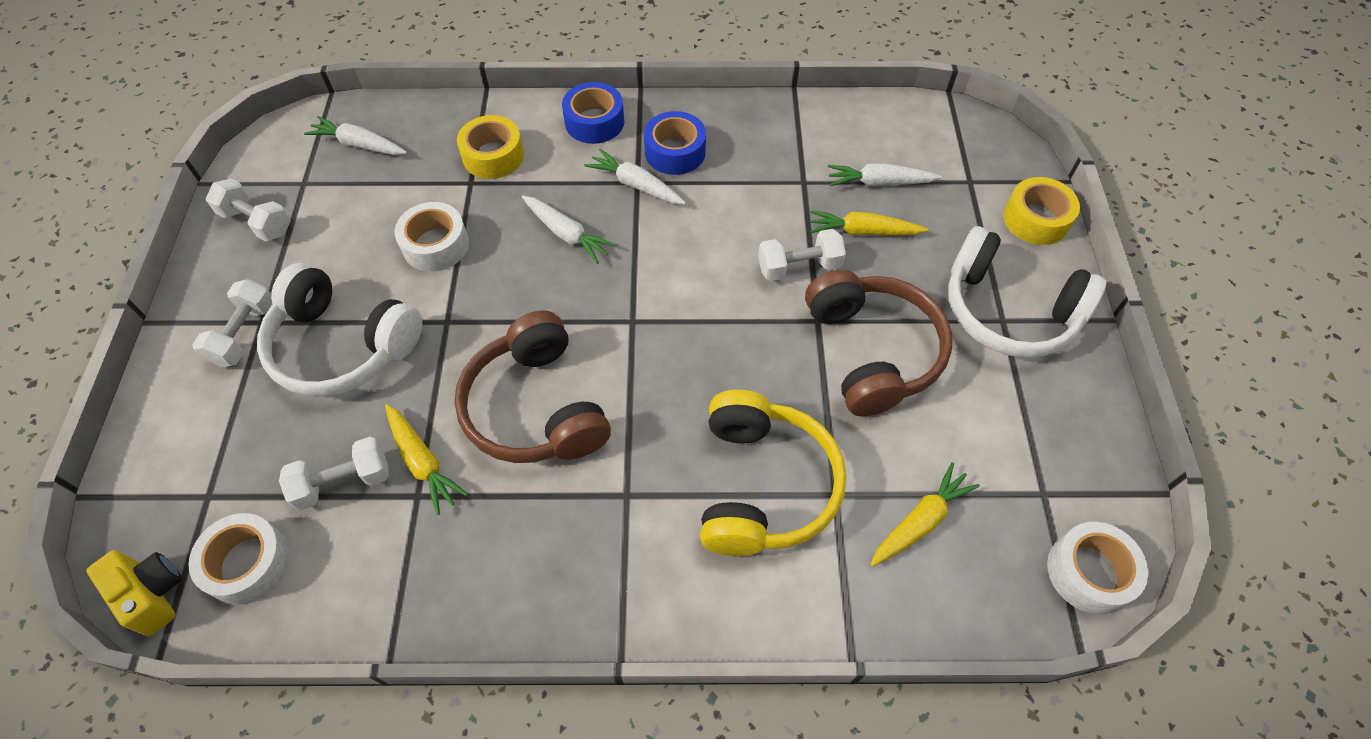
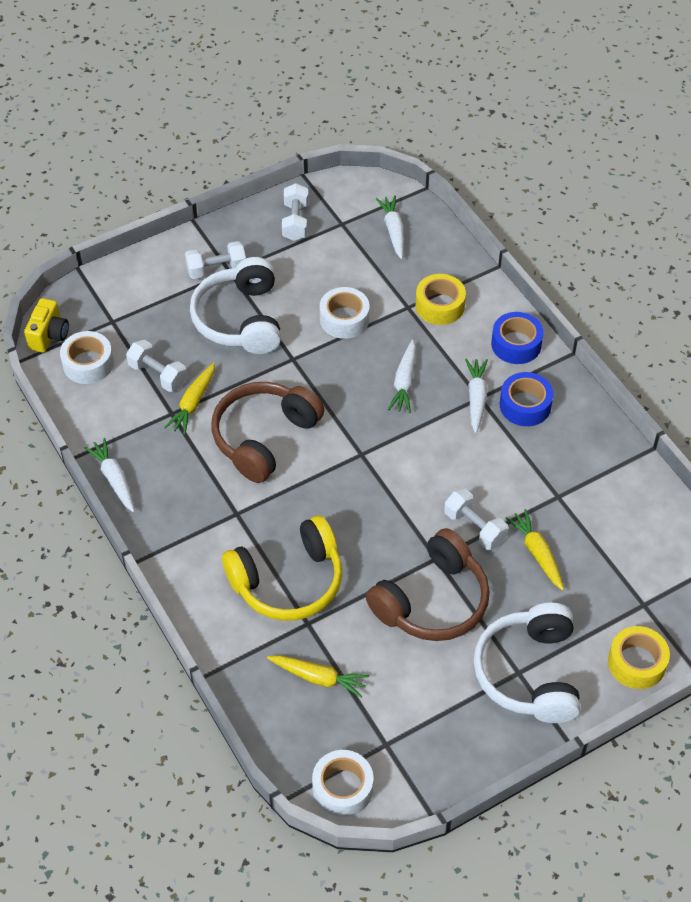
camera: 60 degrees right, 5 degrees down
(879, 182) = (594, 544): white carrot -> white carrot (114, 479)

